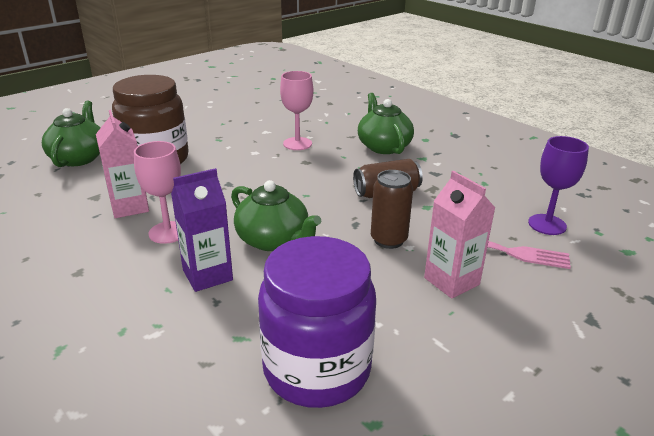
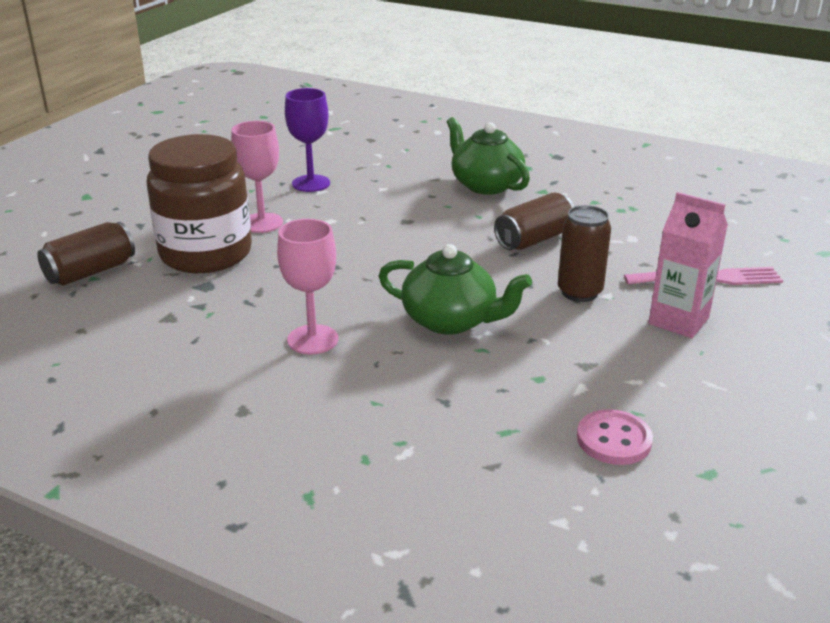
camera: 20 degrees left, 0 degrees up
(79, 158) = (90, 272): green teapot -> brown can
(129, 207) = (231, 320): pink carton -> none
(207, 275) = (408, 376): purple carton -> none
(297, 144) = (376, 200): pink goblet -> pink goblet (262, 223)
(317, 369) = (614, 440): purple jar -> pink button
(547, 224) = (729, 241): purple goblet -> purple goblet (311, 183)

